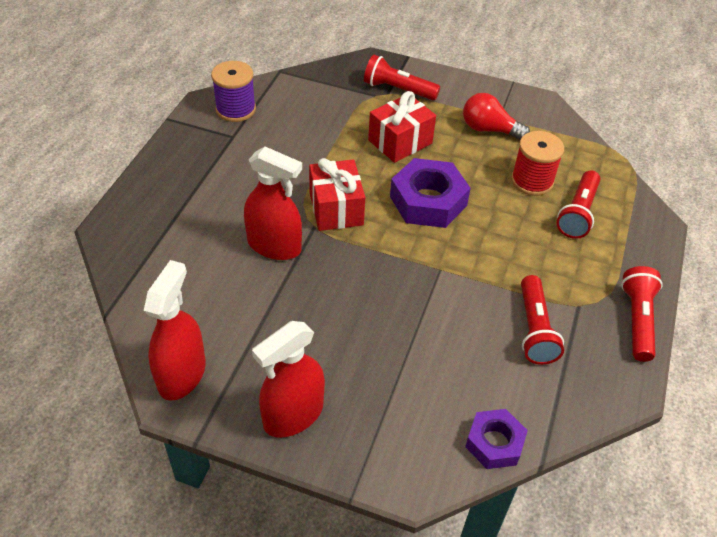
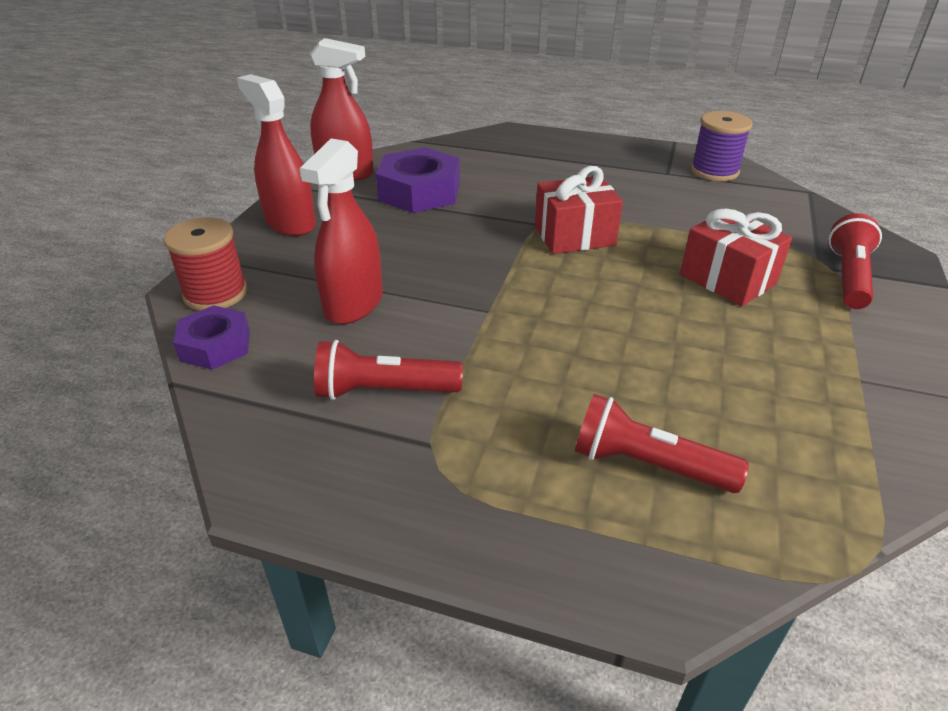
camera: 90 degrees right, 10 degrees down
(274, 246) = (506, 203): red spray bottle -> red spray bottle (354, 304)
(428, 201) = (614, 302): purple nut -> purple nut (419, 192)
(489, 129) = (817, 366): red light bulb -> none
(532, 181) = (708, 410): red spool -> red spool (215, 293)
(637, 320) = (397, 519): red flashlight -> none

